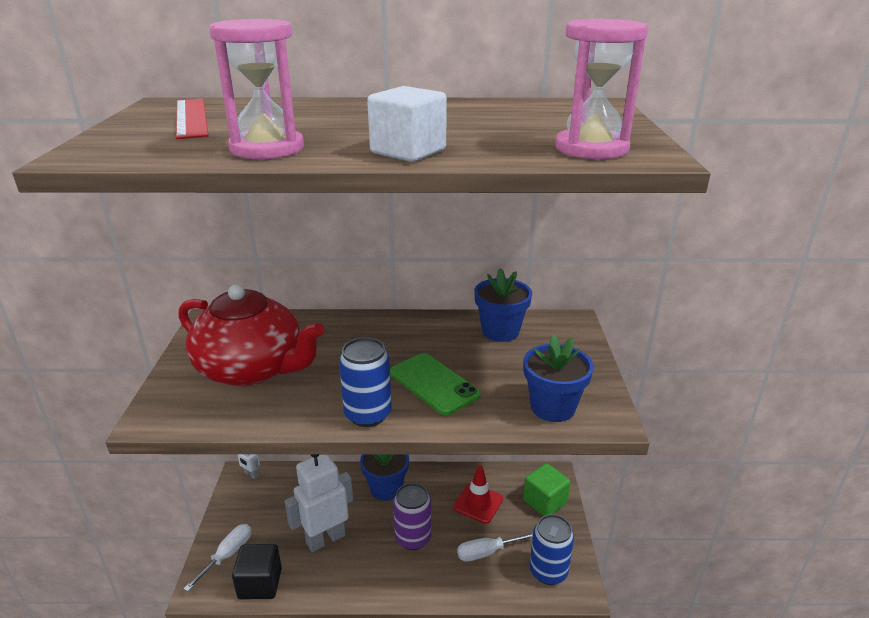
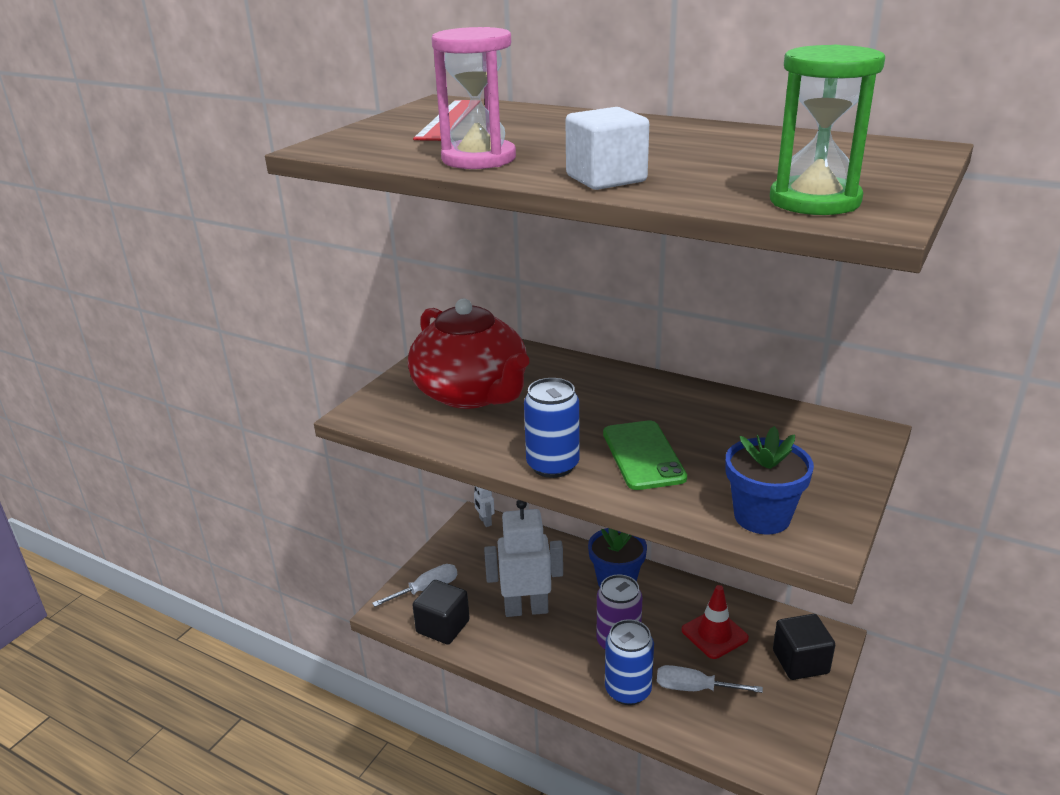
camera: 30 degrees right, 0 degrees up
(500, 331) = (763, 421): blue flower pot -> none
(545, 501) = (800, 662): green cube -> black cube
(548, 571) = (757, 737): blue can -> blue can (628, 690)
(591, 148) = (814, 201): pink hourglass -> green hourglass

